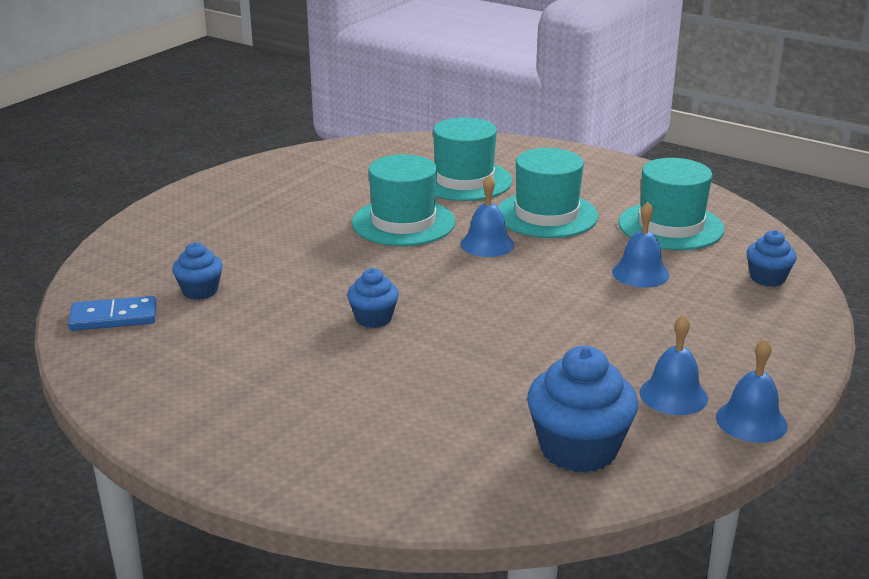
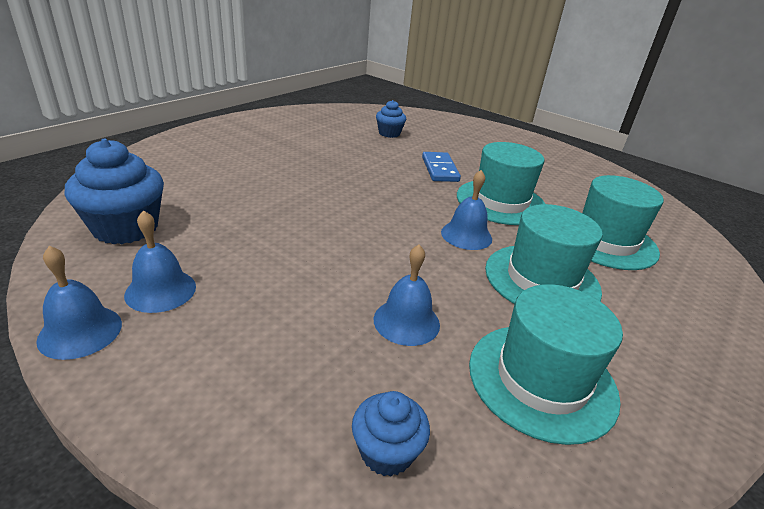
camera: 90 degrees right, 5 degrees up
(113, 317) = (362, 115): blue domino -> blue domino (439, 169)
(373, 318) = (343, 176): blue cupcake -> none

